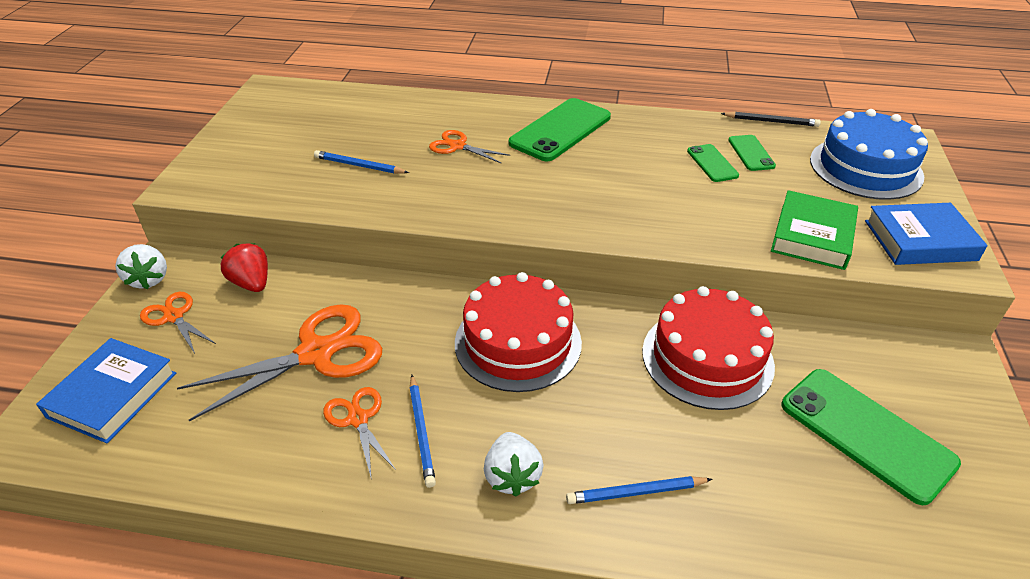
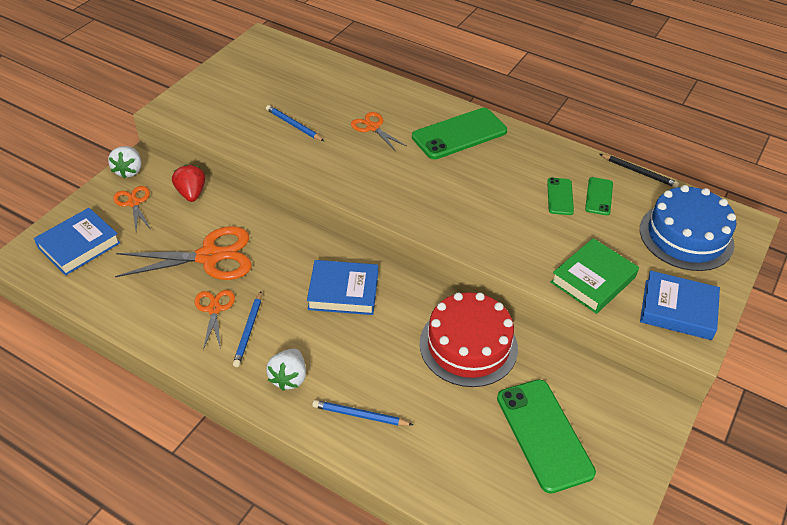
camera: 20 degrees right, 5 degrees up
(518, 342) = (343, 291): red cake -> blue book

